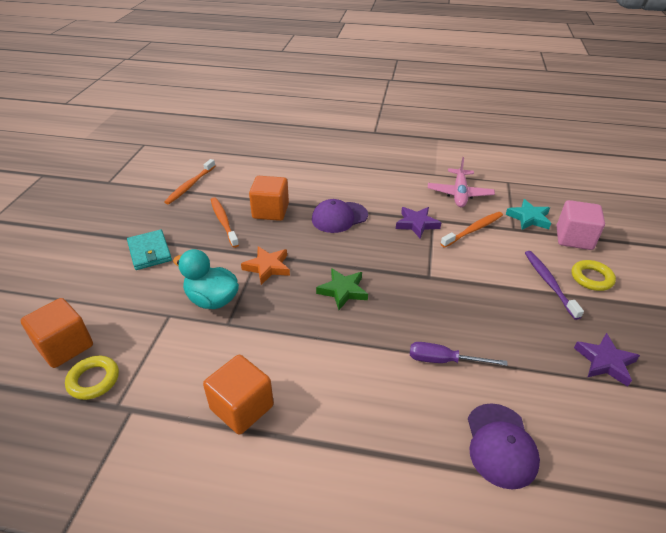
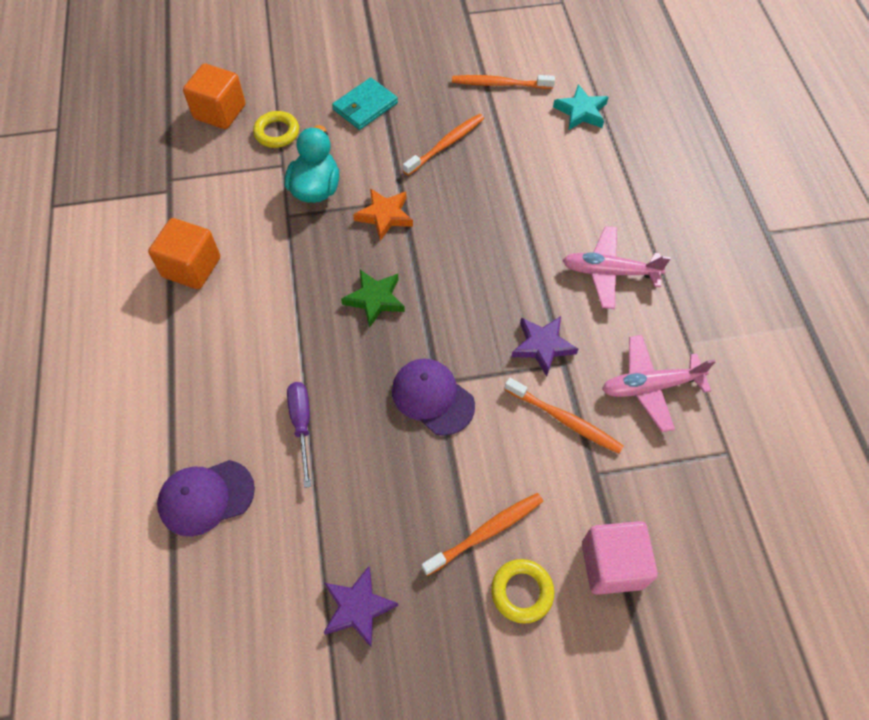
camera: 70 degrees right, 20 degrees up
(93, 380) = (190, 150): yellow ring -> yellow ring (277, 133)
(270, 211) = (489, 180): orange cube -> none
(339, 217) = (513, 254): purple cap -> purple cap (432, 397)
(374, 186) = (609, 272): none -> pink plane
(529, 218) = (635, 494): turquoise star -> turquoise star (581, 112)
(549, 283) = (486, 532): purple toothbrush -> orange toothbrush

